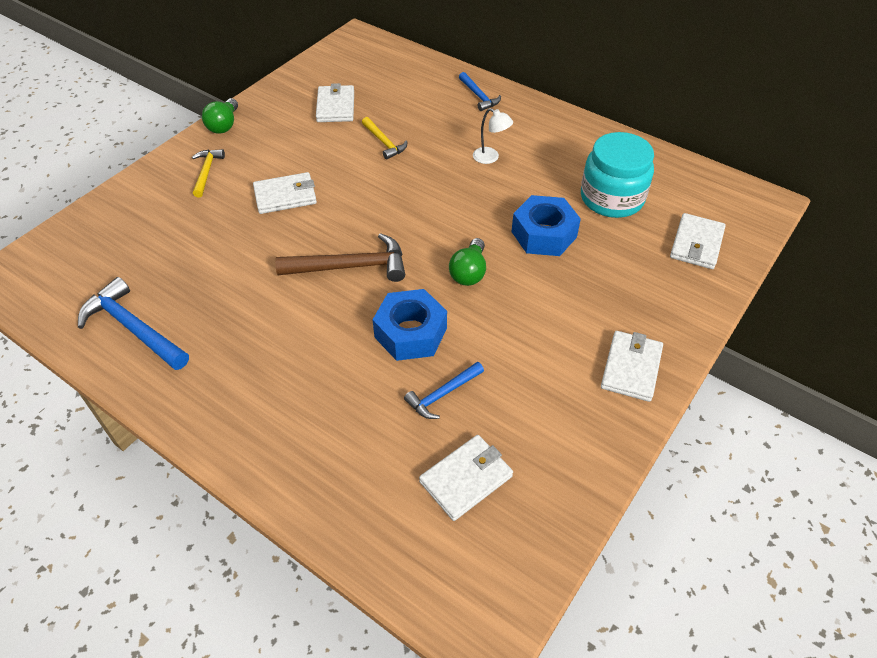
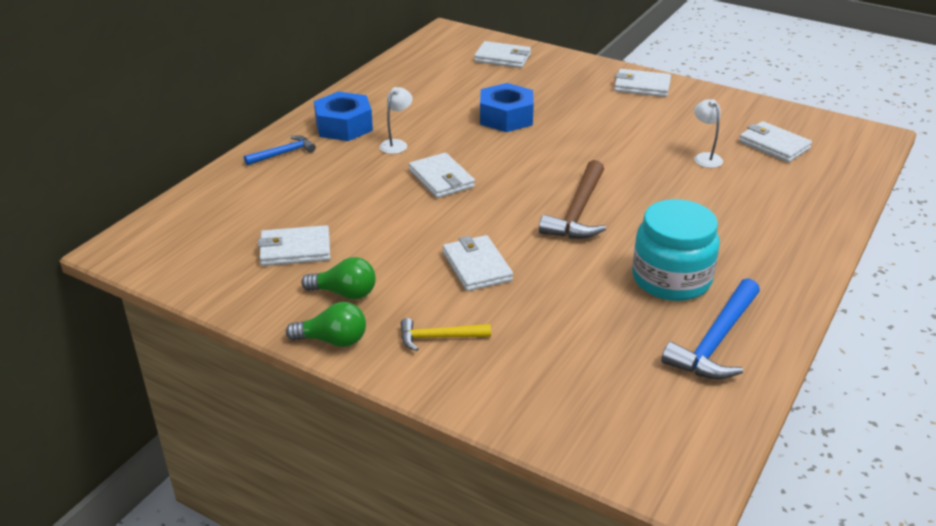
camera: 95 degrees left, 15 degrees down
(351, 267) = (577, 212): brown hammer -> brown hammer turned 150 degrees counterclockwise
(384, 142) = (371, 208): yellow hammer -> none
(410, 333) = (648, 175): blue nut -> blue nut (344, 126)
(424, 183) = (441, 179): none -> white wallet
(442, 394) = (705, 157): blue hammer -> white lamp
(469, 272) = (565, 150): green light bulb -> green light bulb (344, 293)
(612, 198) = (451, 87): turquoise jar -> turquoise jar (671, 279)

